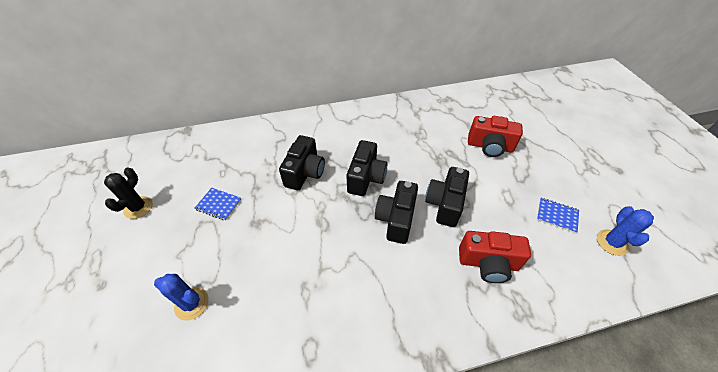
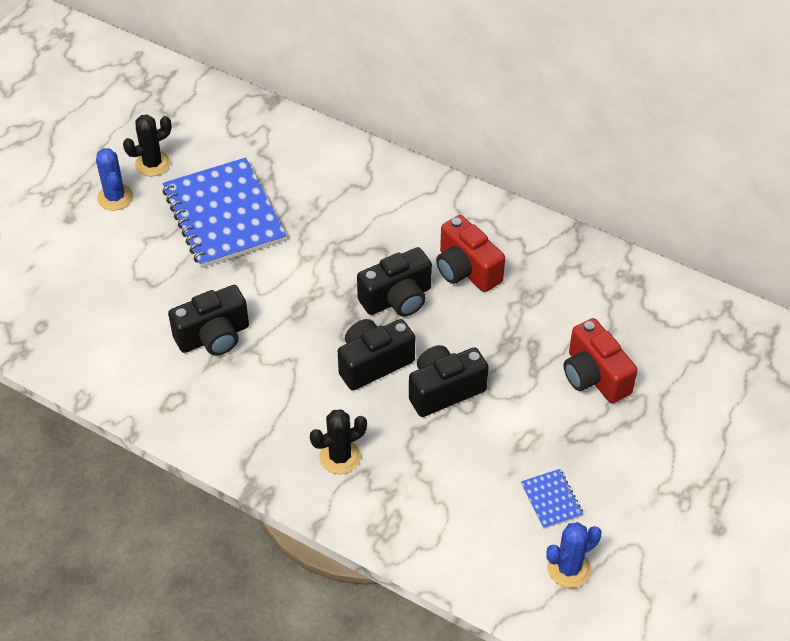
camera: 45 degrees right, 0 degrees up
(192, 303) = (121, 290): blue cactus -> blue cactus (115, 197)
(218, 204) = (224, 215): blue notebook -> blue notebook, size x2.41
(305, 173) = (341, 244): black camera -> black camera (213, 336)
(447, 288) = (340, 457): none -> black cactus
(488, 263) = (408, 473): red camera -> red camera (466, 270)

